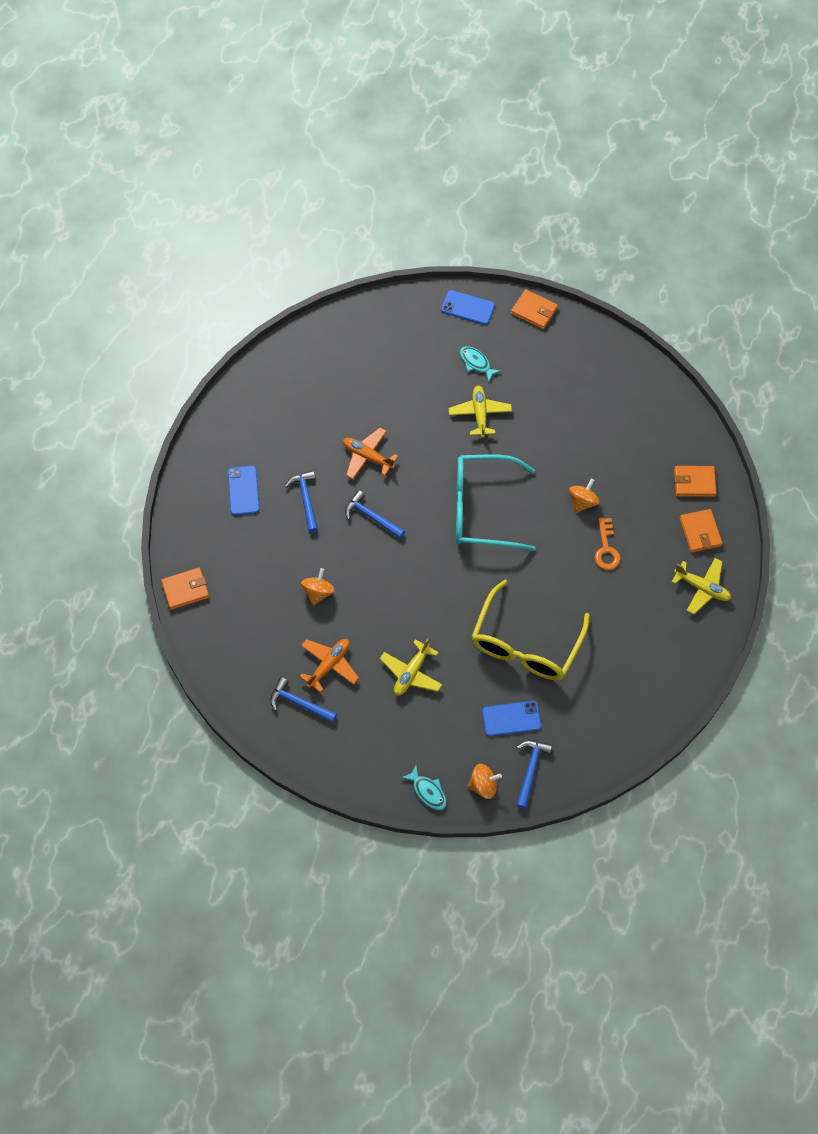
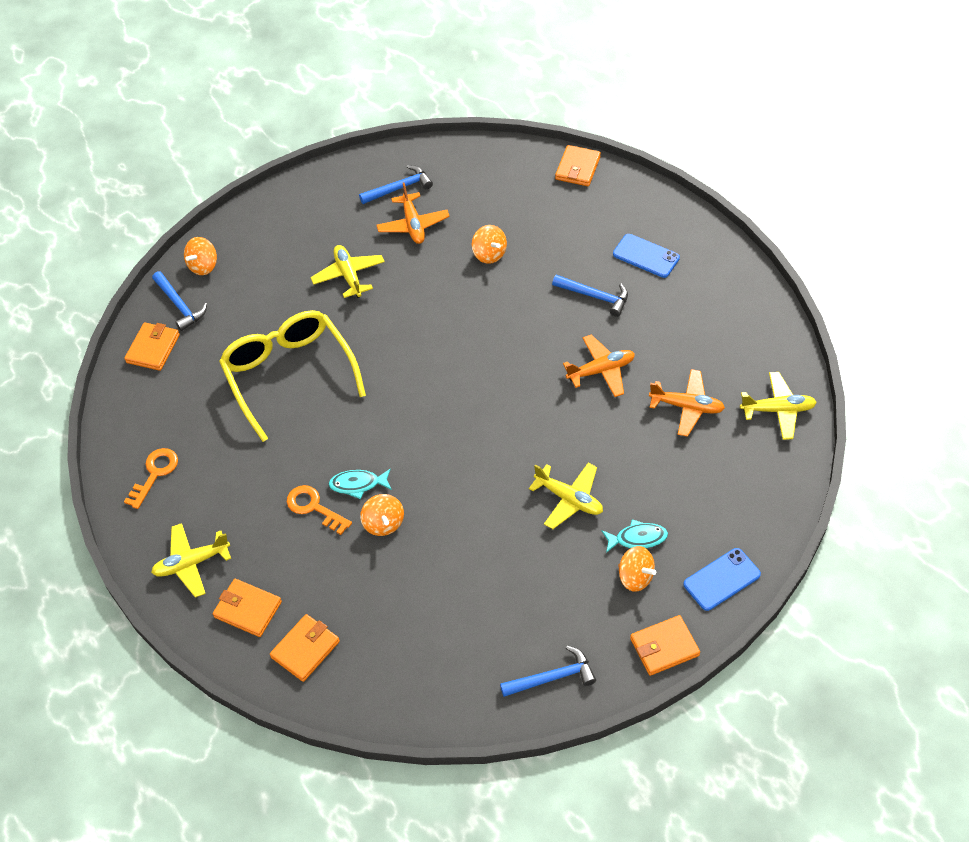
camera: 130 degrees right, 10 degrees down
(320, 343) = (778, 410): none -> yellow plane
(358, 392) = (686, 407): none -> orange plane
(371, 517) = (530, 335): blue hammer -> blue hammer (552, 677)
(428, 791) = (239, 227): turquoise fish -> turquoise fish (358, 484)
(483, 509) = (456, 430): turquoise glasses -> none
(503, 349) = (635, 577): none -> orange spinning top
(511, 719) = (235, 320): blue phone -> none
(580, 754) = (153, 348): none -> orange wallet
(667, 664) = (155, 474): none -> orange key

